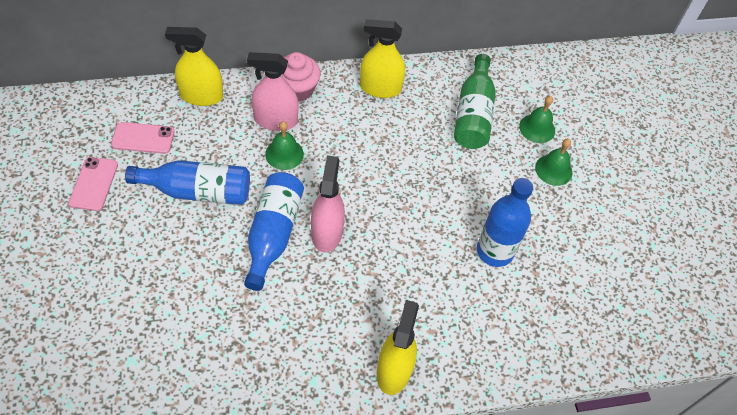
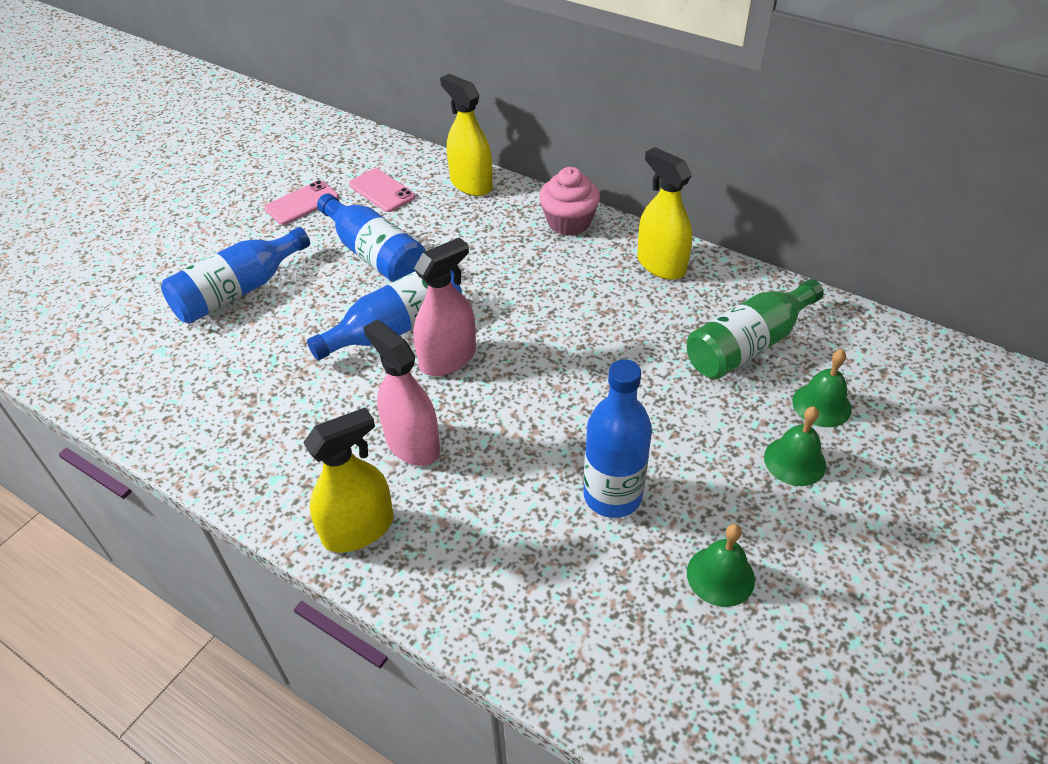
camera: 50 degrees right, 10 degrees down
(132, 281) = (238, 291): none -> blue bottle
(275, 120) = (516, 237): pink spray bottle -> pink spray bottle (412, 444)
(284, 154) = (490, 269): green bell -> green bell (720, 576)

